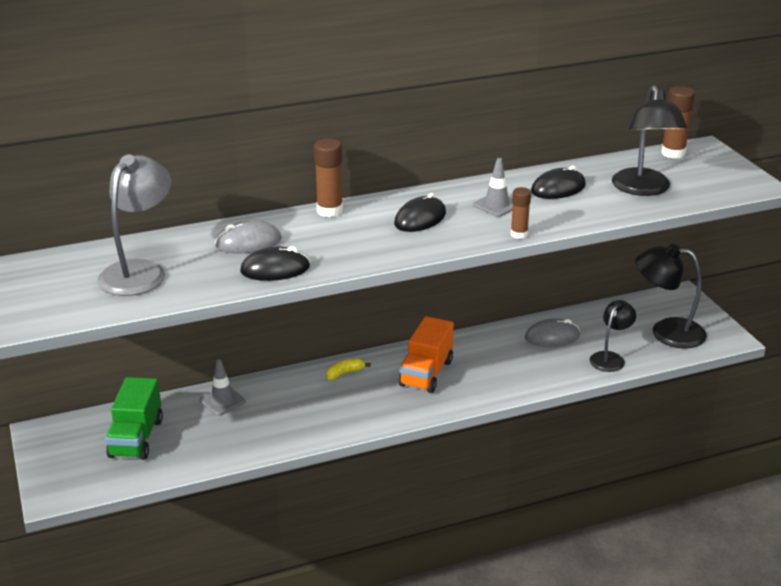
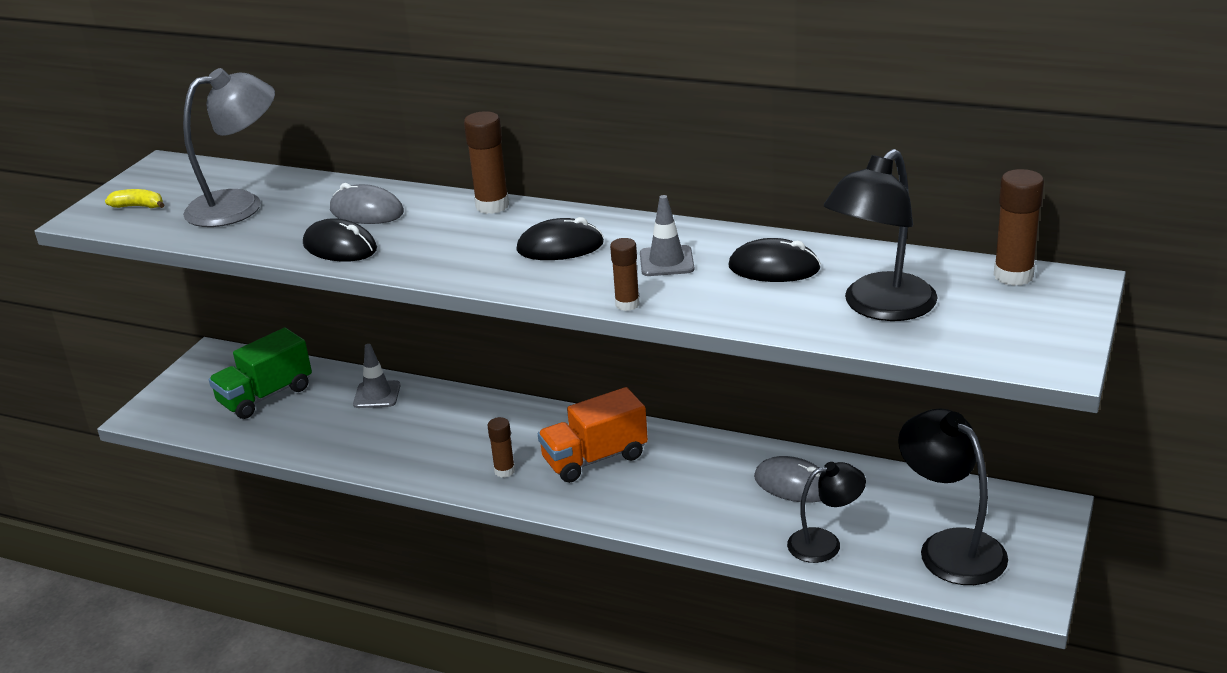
camera: 45 degrees right, 0 degrees up
(344, 373) = (518, 419): yellow banana -> yellow banana (138, 206)
(383, 405) = (504, 471): none -> brown glue stick

